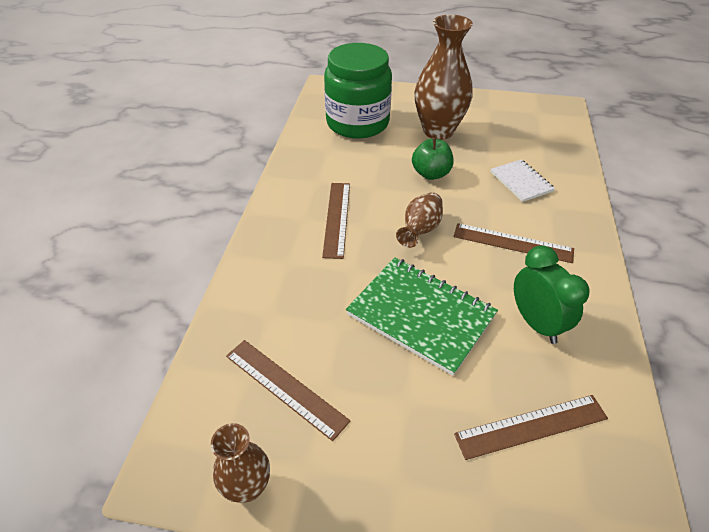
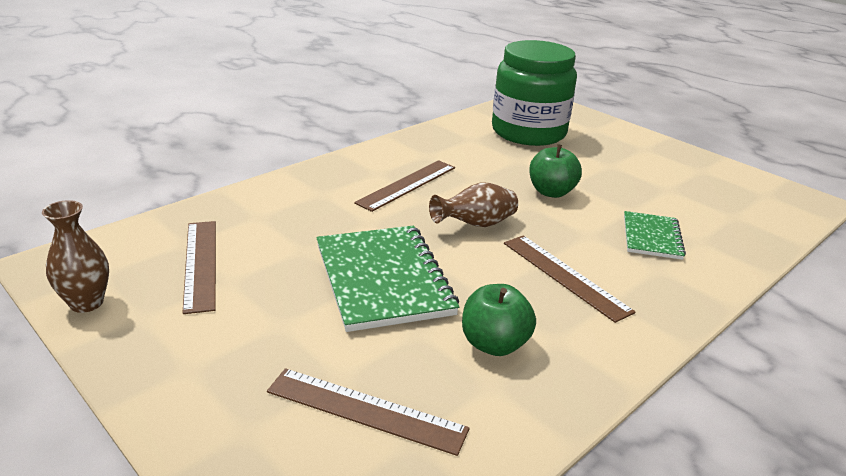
camera: 35 degrees right, 15 degrees down
(438, 131) = (609, 166): brown vase -> none
(521, 182) = (652, 237): white notebook -> green notebook
(536, 323) = (494, 344): green clock -> green apple

